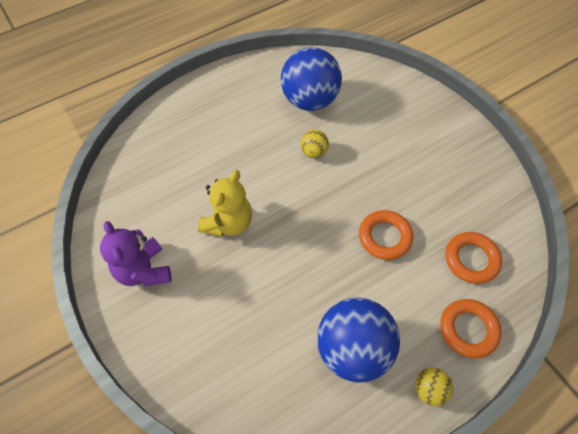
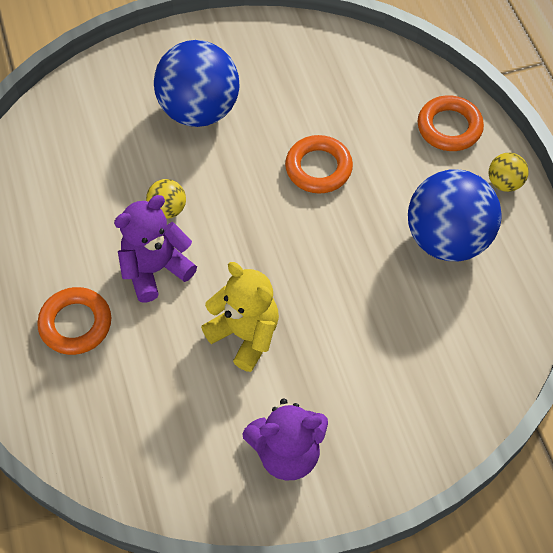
camera: 75 degrees left, 0 degrees up
(265, 158) = (155, 269): none -> purple teddy bear
(310, 100) = (76, 191): blue ball -> blue ball (199, 110)
(471, 259) = (370, 96): orange ring -> orange ring (75, 324)

